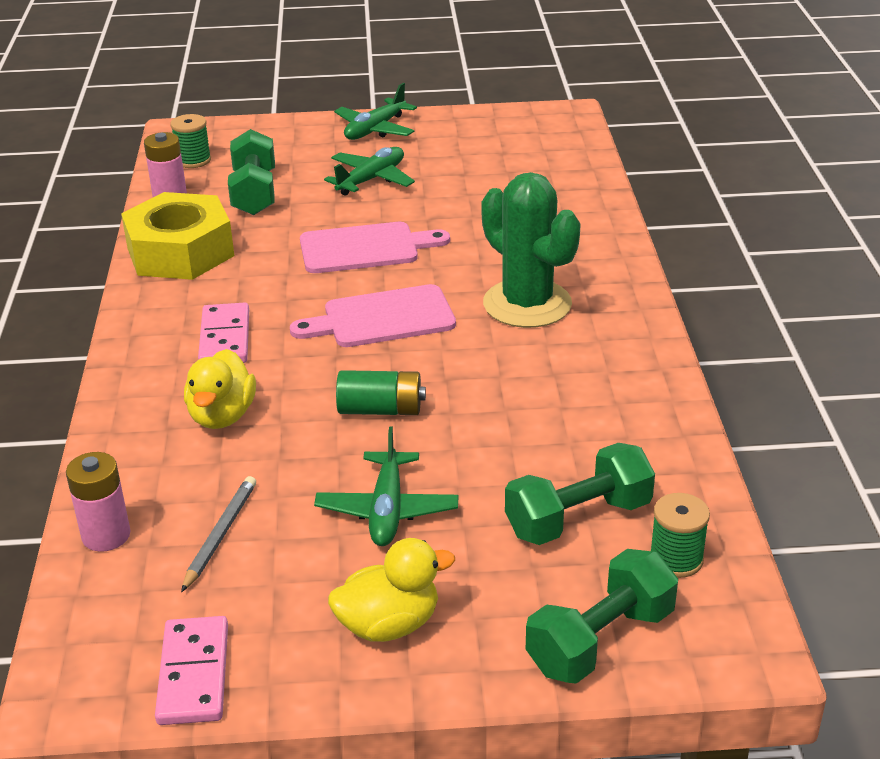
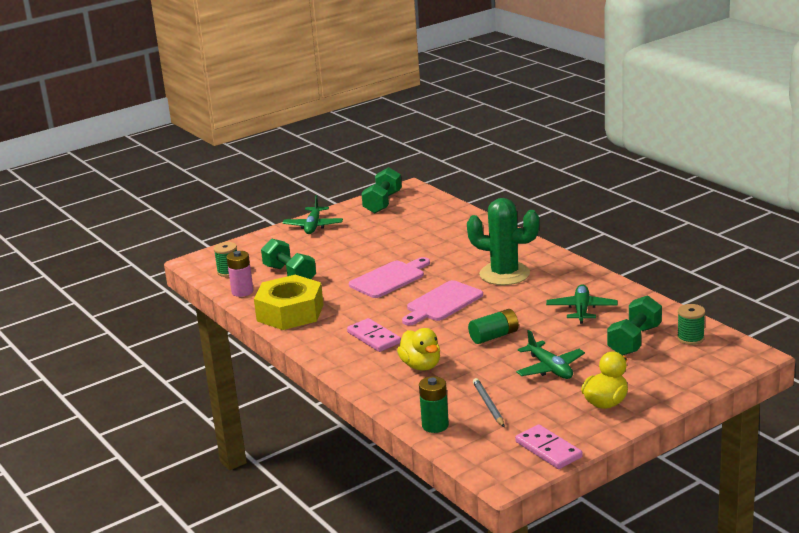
camera: 30 degrees left, 10 degrees down
(106, 535) = (435, 425): pink battery -> green battery
(371, 179) = (347, 249): green plane -> green plane (581, 310)
(600, 640) = (695, 374): green dumbbell -> green dumbbell (382, 203)

